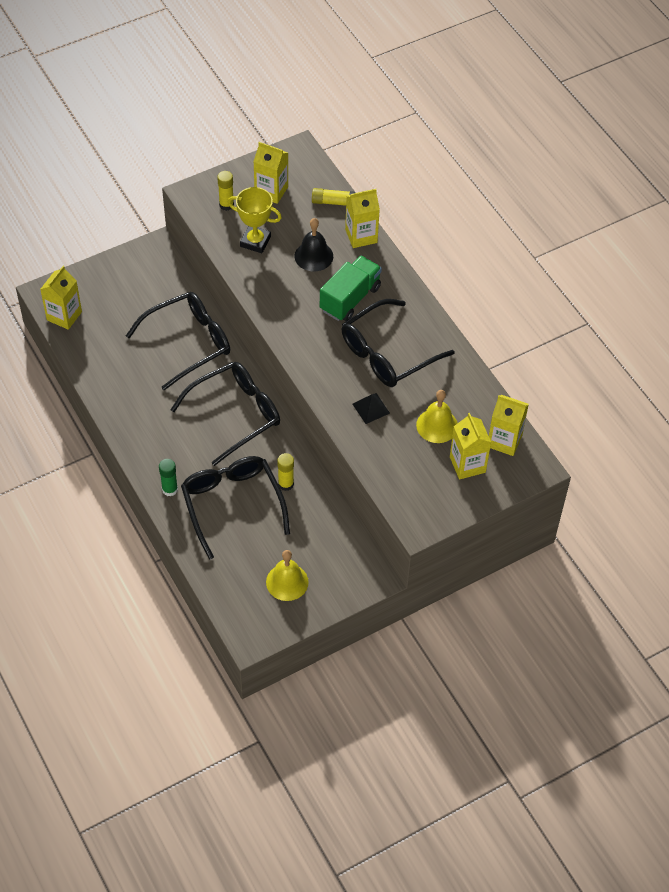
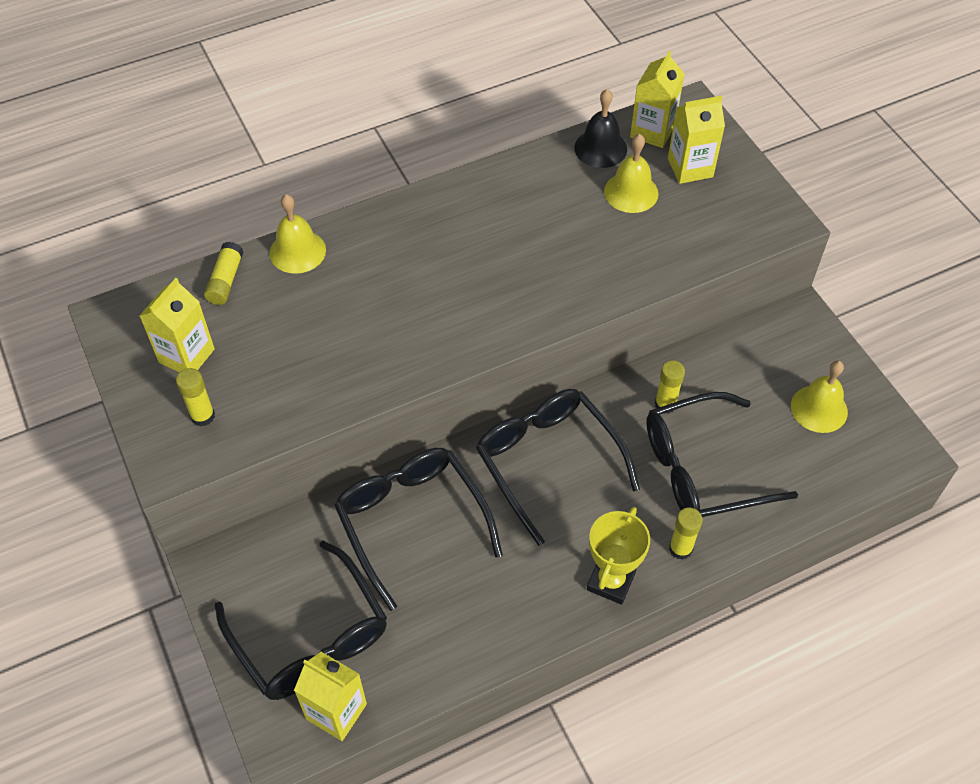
camera: 85 degrees left, 0 degrees up
(170, 489) = (680, 549): green glue stick -> yellow glue stick
(255, 241) = (287, 379): yellow trophy -> yellow trophy (611, 581)
(313, 256) = (327, 308): black bell -> black bell (600, 148)
(350, 299) = (412, 270): green truck -> none
(361, 236) = (297, 251): yellow carton -> yellow bell
(371, 408) = (604, 257): black pyramid -> none
(388, 353) = (511, 233): black glasses -> black glasses (310, 636)

